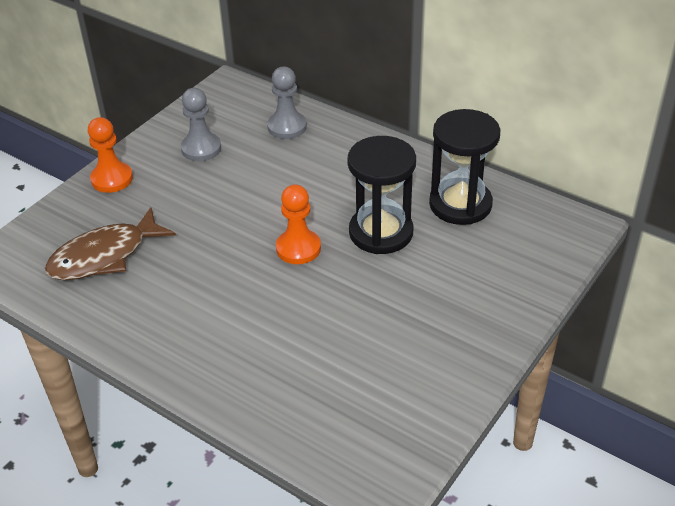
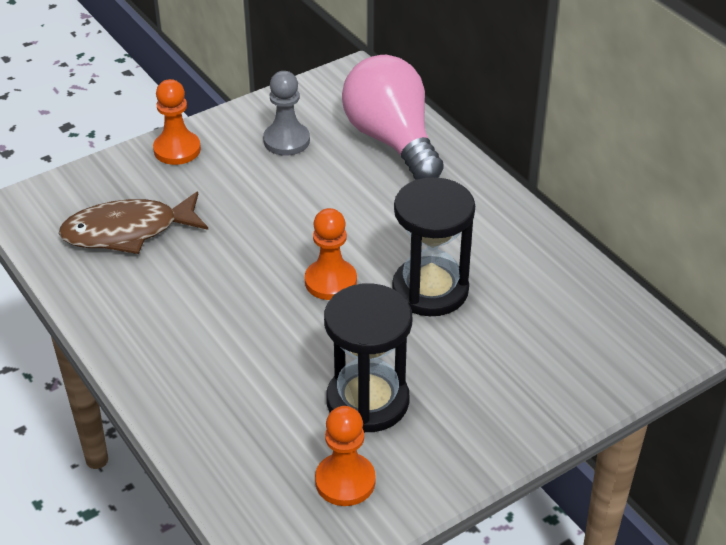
camera: 20 degrees right, 0 degrees up
(287, 127) = (392, 140): grey pawn -> pink light bulb
(397, 402) = (345, 481): none -> orange pawn
(460, 204) = (538, 283): black hourglass -> black hourglass (367, 401)

